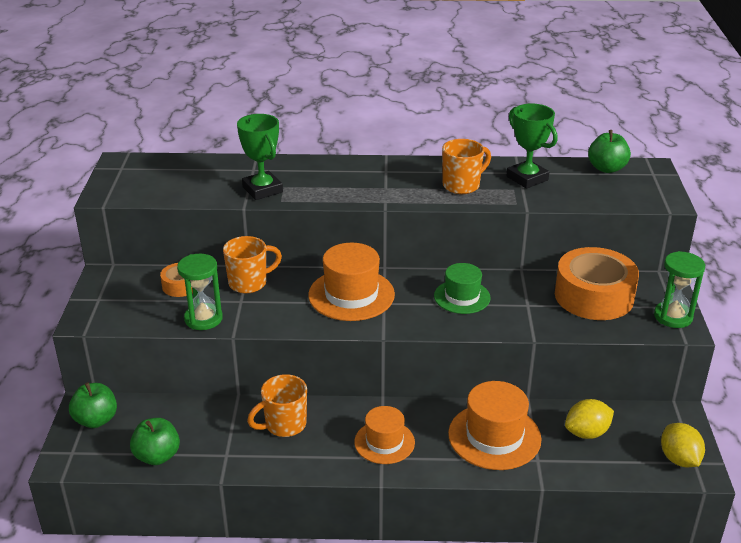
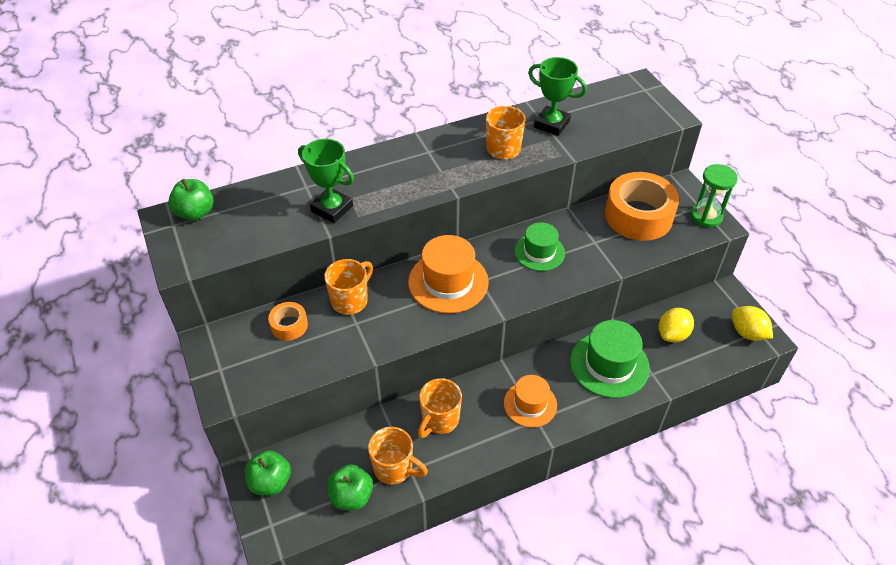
camera: 25 degrees left, 15 degrees up
(203, 319) = (335, 355): green hourglass -> none
(212, 448) = (394, 468): none -> orange mug
(494, 436) = (609, 364): orange hat -> green hat
(606, 168) = (606, 94): green apple -> green apple (195, 213)

